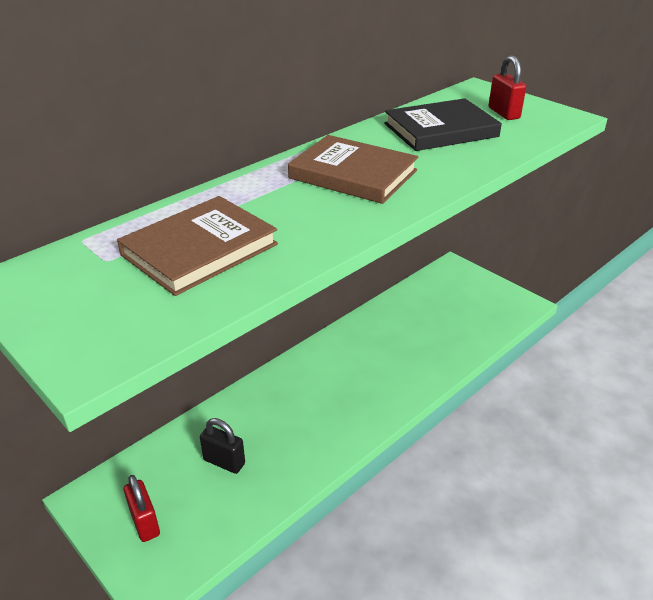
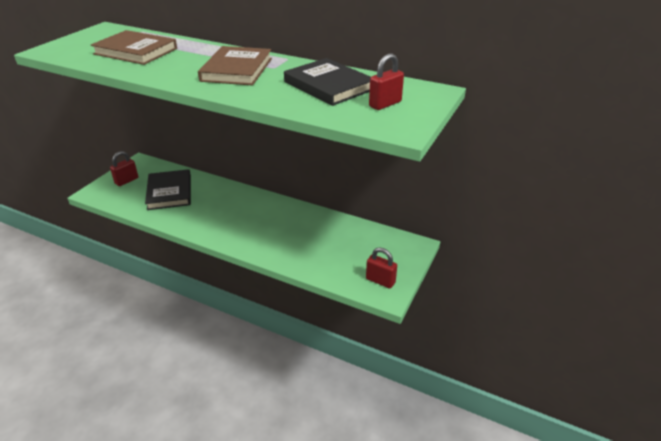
camera: 70 degrees right, 0 degrees up
(224, 462) = (169, 192): black padlock -> black book
(503, 303) = (380, 281): none -> red padlock

